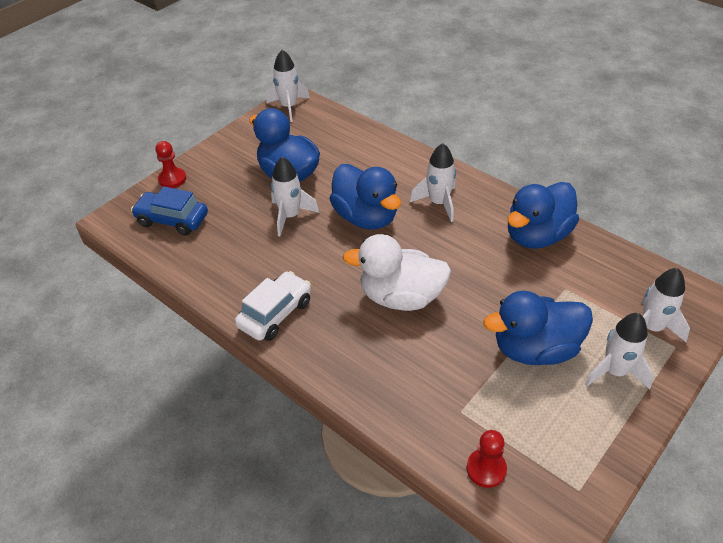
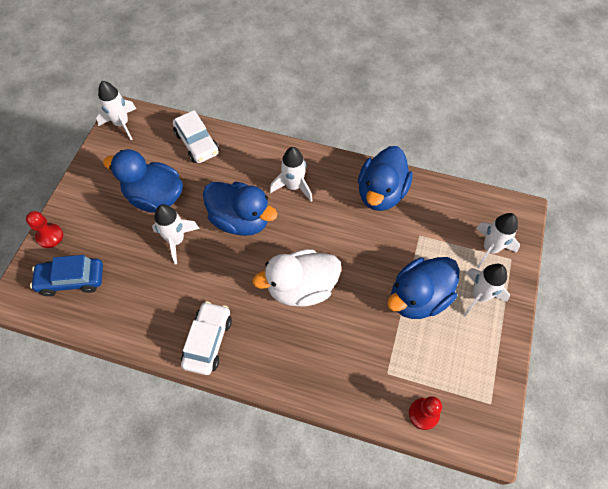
camera: 25 degrees left, 15 degrees up
(355, 140) = (197, 143): none -> white car

